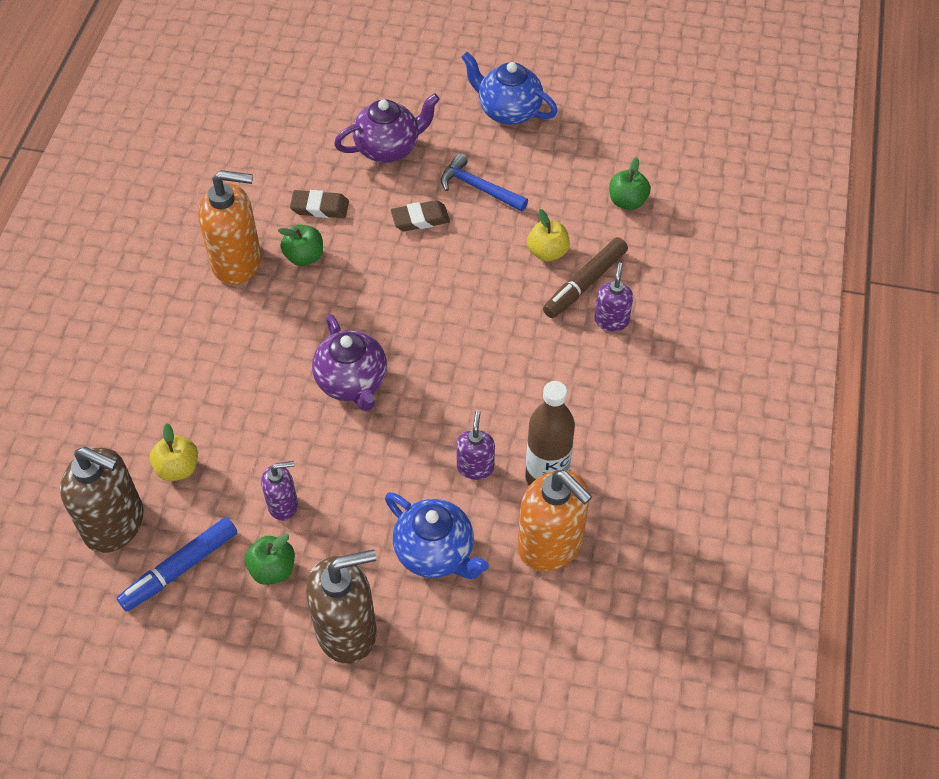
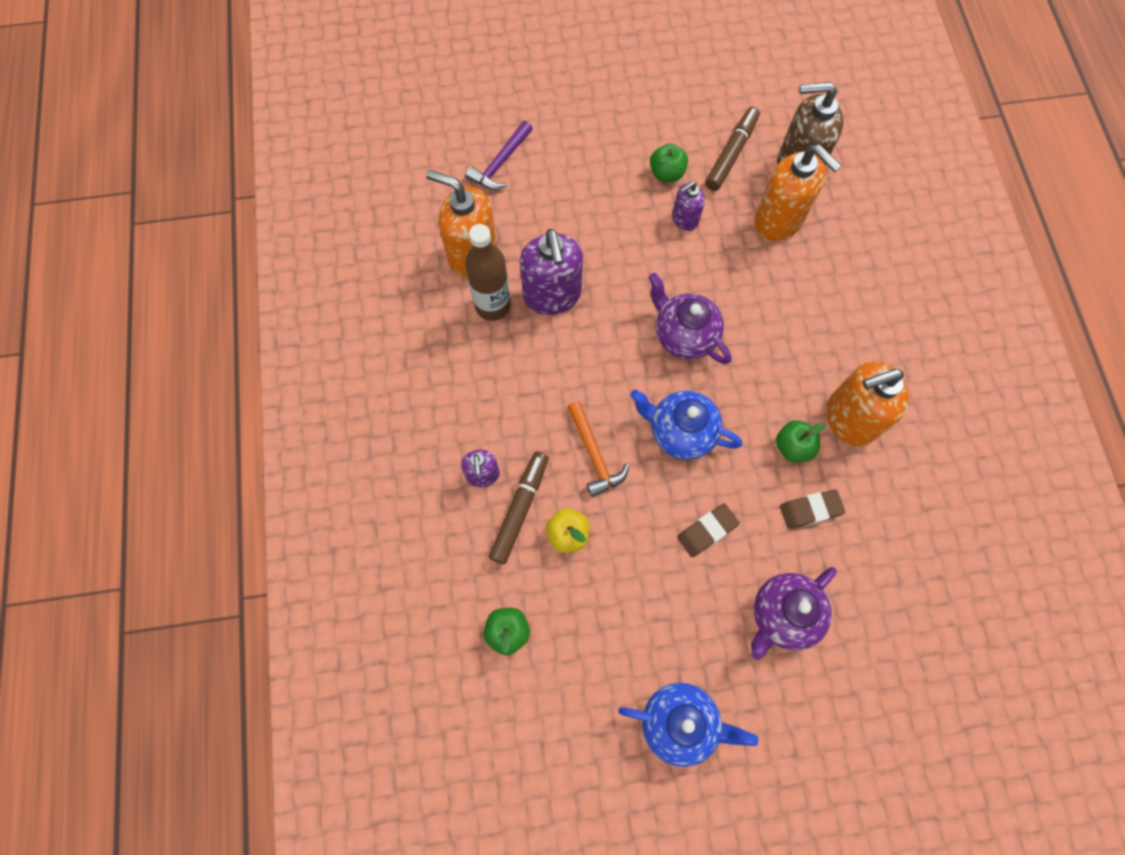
camera: 160 degrees right, 15 degrees up
(178, 468) = (779, 221): yellow apple -> orange soap dispenser
(180, 568) = (731, 153): blue marker -> brown marker
(347, 631) = (594, 151): brown soap dispenser -> none
(435, 553) = (555, 221): blue teapot -> blue teapot (680, 432)
(473, 655) = (500, 163): none -> purple hammer
(475, 467) = (552, 296): purple soap dispenser -> purple soap dispenser, size x1.86
(479, 188) = (666, 593): blue hammer -> none
(495, 306) = (594, 454): none -> orange hammer

